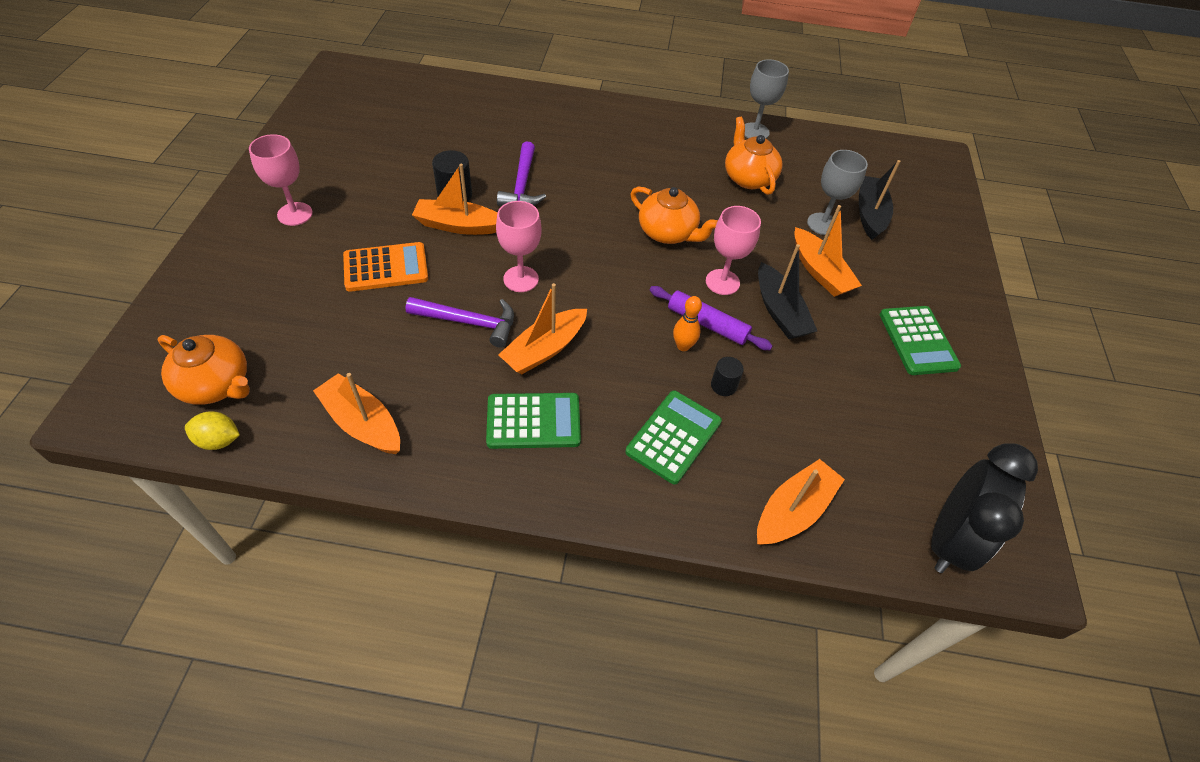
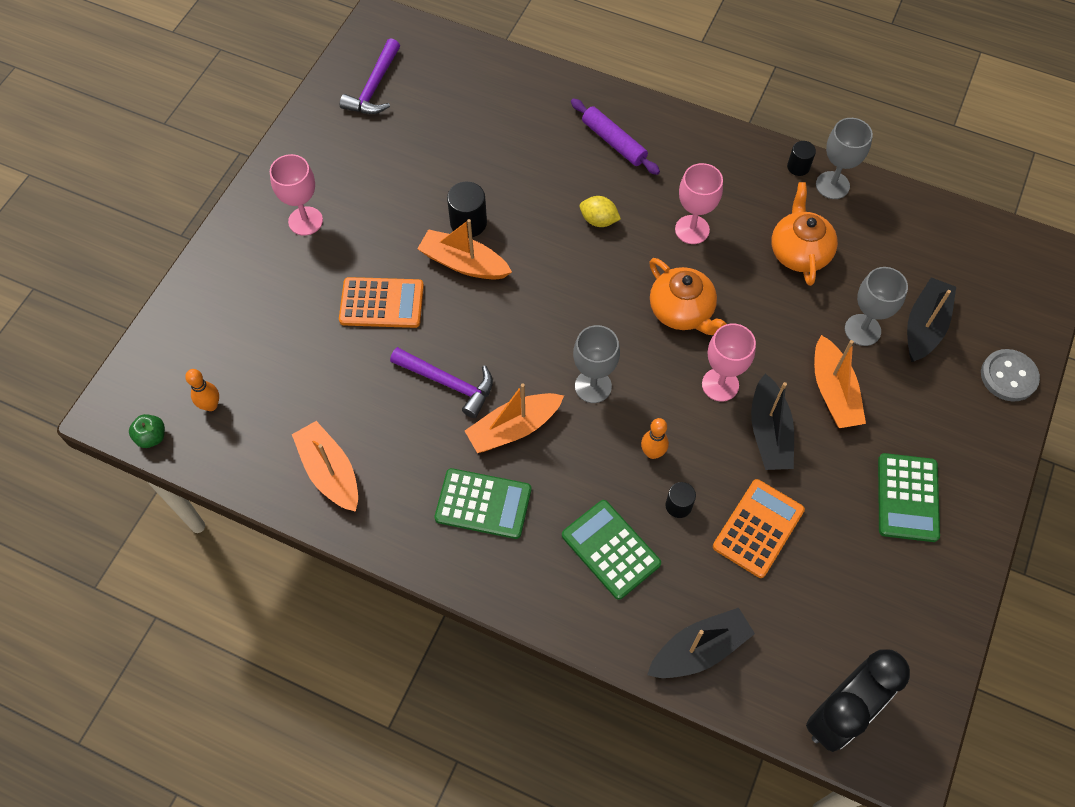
camera: 20 degrees right, 10 degrees up
(149, 427) = (152, 437): none -> green apple
(216, 385) = (211, 405): orange teapot -> orange bowling pin
(219, 440) = (207, 462): yellow lemon -> yellow lemon (598, 220)
(521, 279) = (511, 341): pink goblet -> pink goblet (692, 230)
(522, 185) = (542, 220): purple hammer -> purple hammer (374, 87)
(609, 302) = (593, 386): none -> grey goblet
(673, 437) = (610, 549): green calculator -> green calculator turned 90 degrees counterclockwise
(707, 324) = (686, 432): purple rolling pin -> purple rolling pin (614, 142)
(723, 123) = (798, 167): none -> black cylinder
(793, 511) = (699, 649): orange boat -> black boat
(803, 390) = (758, 528): none -> orange calculator
(951, 238) = (1008, 376): none -> grey button

